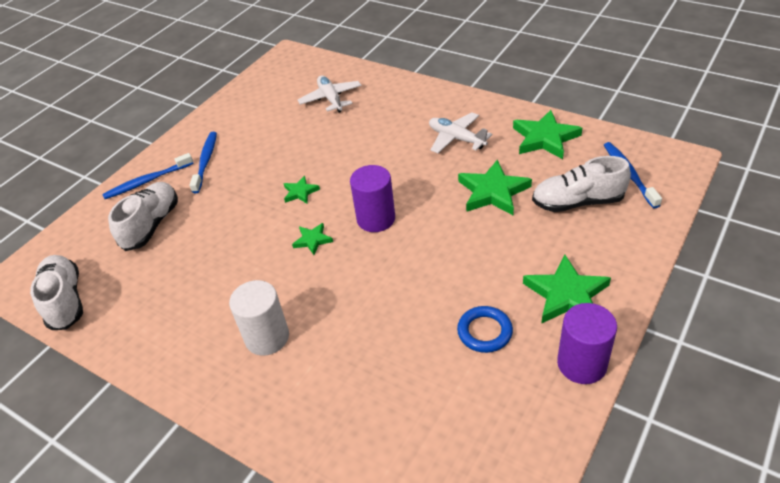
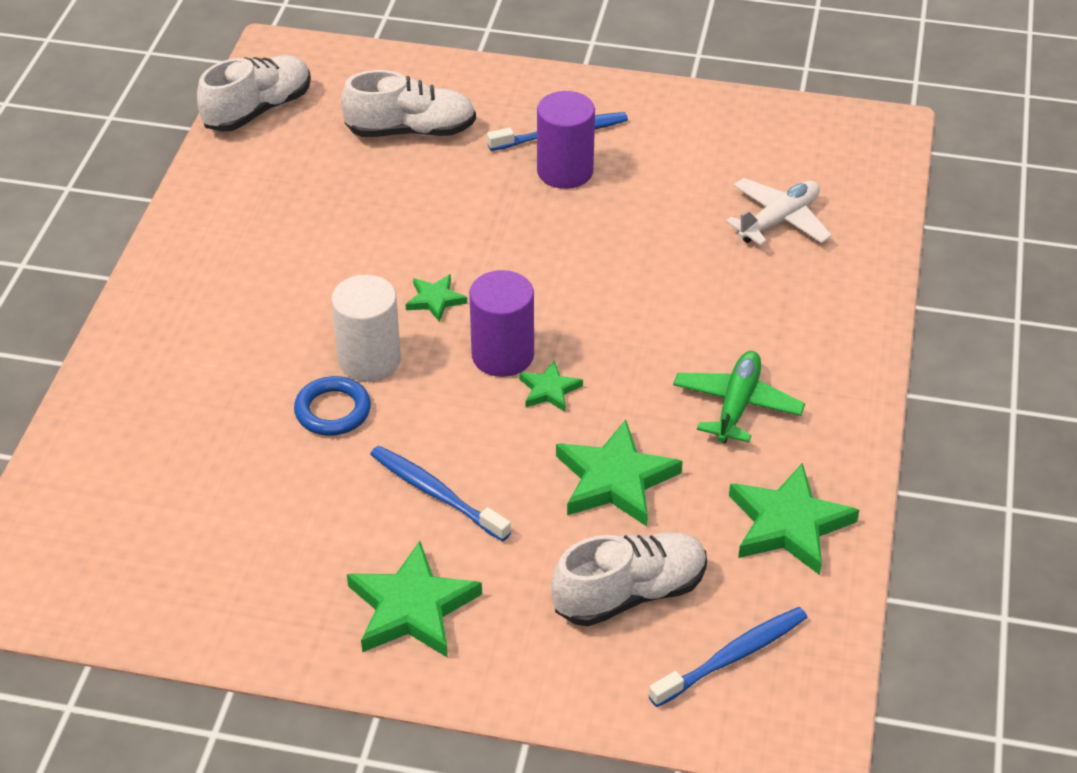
camera: 65 degrees right, 0 degrees up
(147, 181) = (496, 92): blue toothbrush -> blue toothbrush (436, 493)
(267, 337) = (249, 310): white cylinder -> white cylinder (369, 360)
(300, 192) = (531, 256): green star -> green star (549, 390)
(456, 139) = (737, 405): white plane -> green plane
(484, 332) = (315, 526): blue ring -> blue ring (333, 410)
(578, 202) = (629, 594): white shoe -> white shoe turned 90 degrees clockwise
(582, 364) = (286, 642): purple cylinder -> purple cylinder (565, 171)

